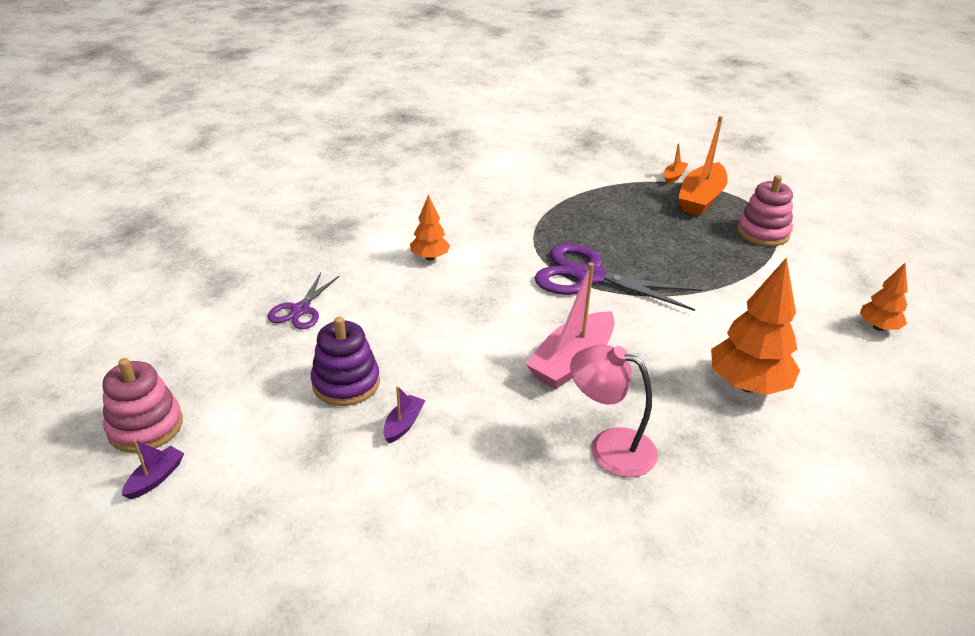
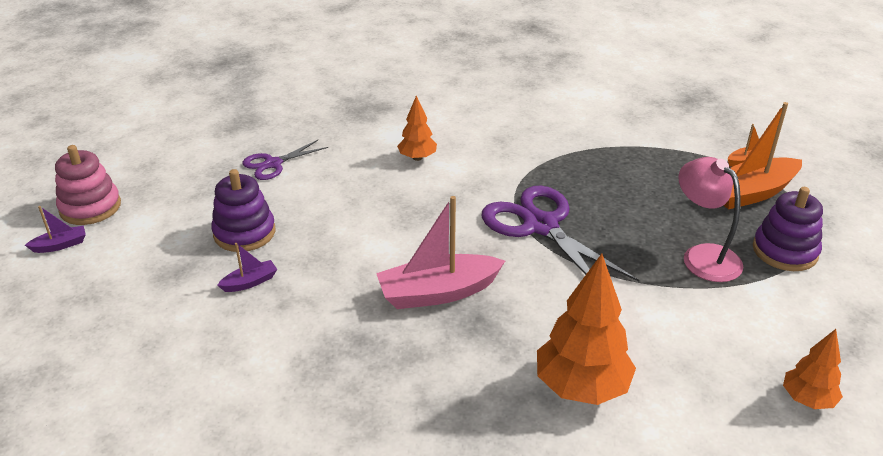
camera: 35 degrees right, 0 degrees up
(609, 447) = (386, 377): pink lamp -> pink lamp (703, 256)
(763, 232) = (784, 251): pink stacking toy -> purple stacking toy

